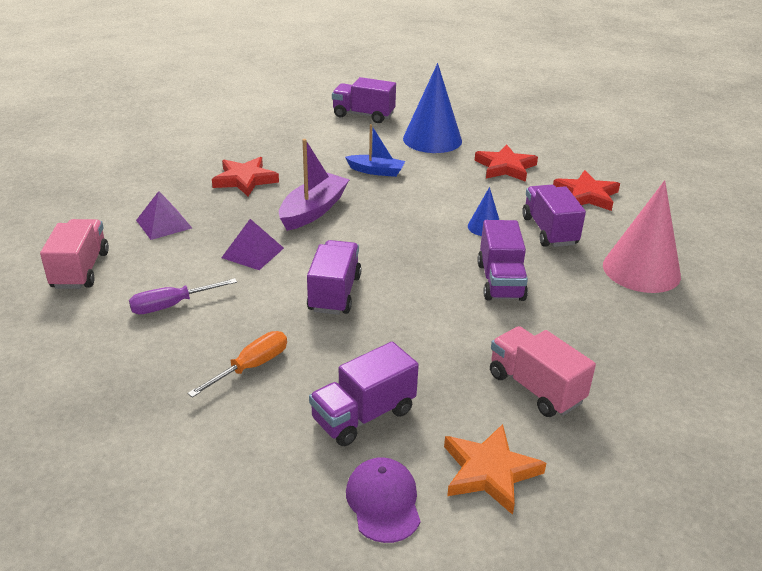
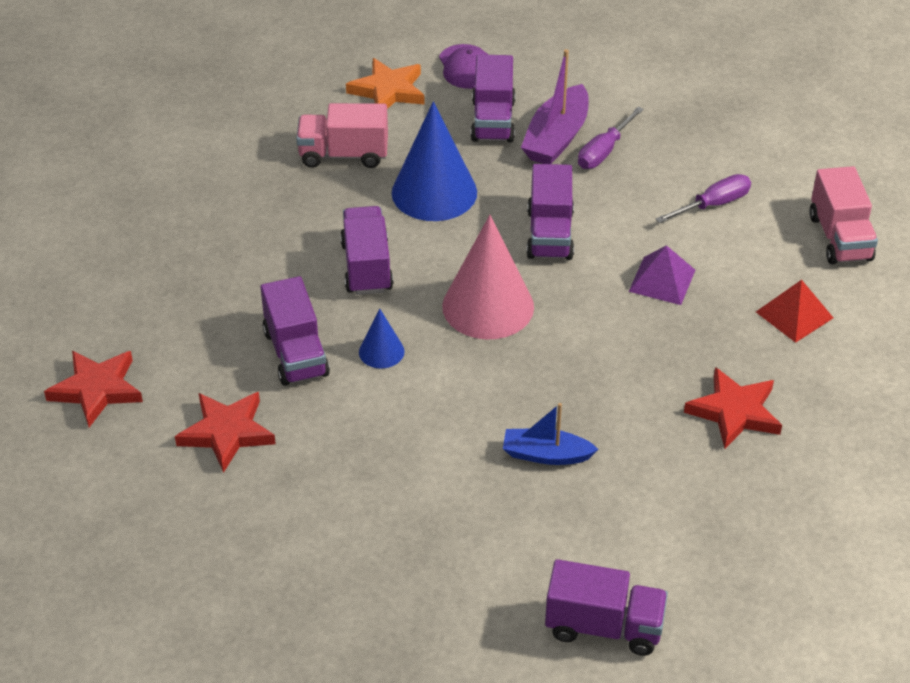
camera: 175 degrees right, 10 degrees up
(164, 224) = (794, 315): purple pyramid -> red pyramid
(251, 367) = (604, 151): orange screwdriver -> purple screwdriver
(313, 210) = (614, 358): purple boat -> purple boat (556, 138)
(363, 415) = (493, 121): purple truck -> purple truck turned 135 degrees clockwise
(432, 139) = (465, 557): blue cone -> blue cone (434, 192)
(505, 167) = (342, 489): red star -> red star (97, 390)
(535, 388) = (343, 155): pink truck -> pink truck turned 135 degrees clockwise
(641, 270) = (196, 299): pink cone -> pink cone (488, 306)

